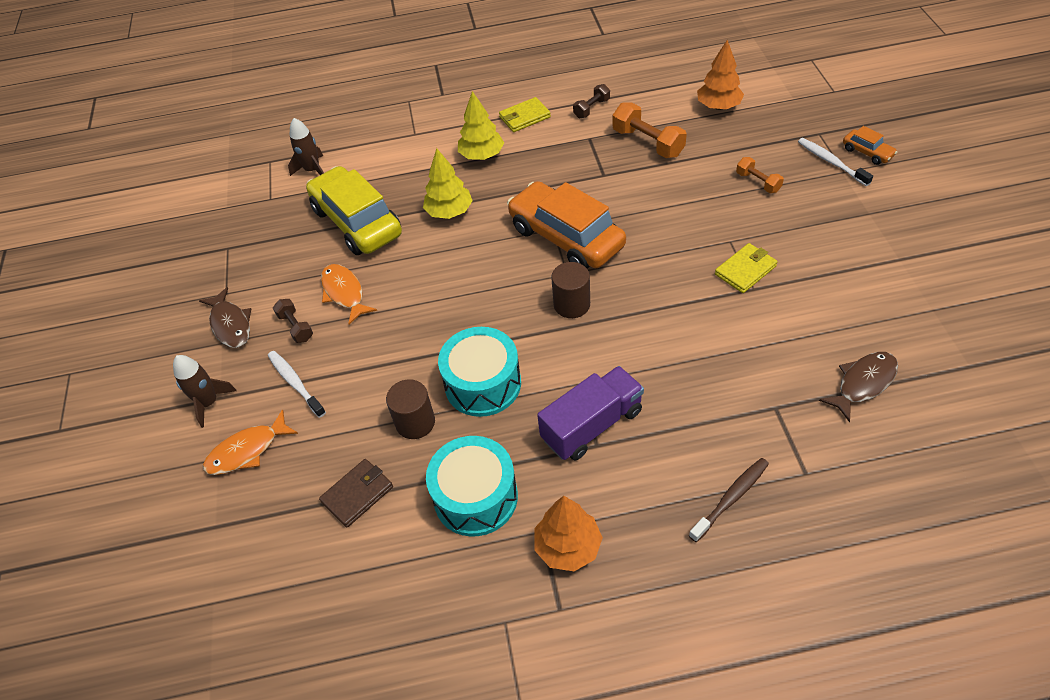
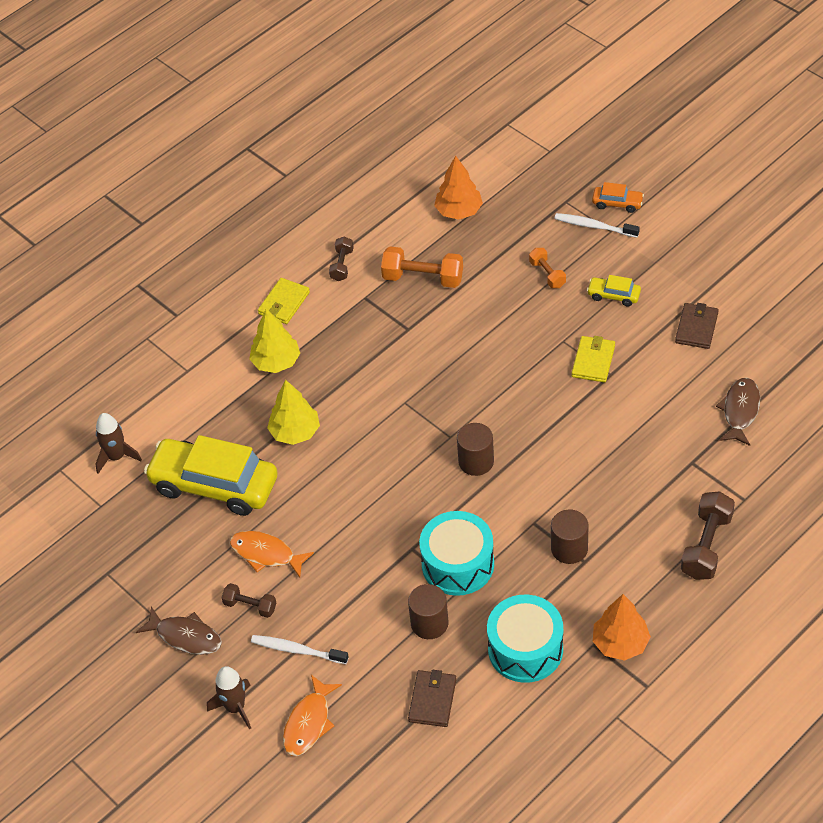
camera: 35 degrees left, 0 degrees up
(566, 237) = (422, 405): orange car -> none
(592, 425) = (569, 549): purple truck -> brown cylinder
(731, 498) = (706, 545): brown toothbrush -> brown dumbbell
(758, 182) = (547, 274): orange dumbbell -> orange dumbbell turned 45 degrees clockwise
(807, 224) = (613, 295): none -> yellow car
(870, 286) = (696, 328): none -> brown wallet

